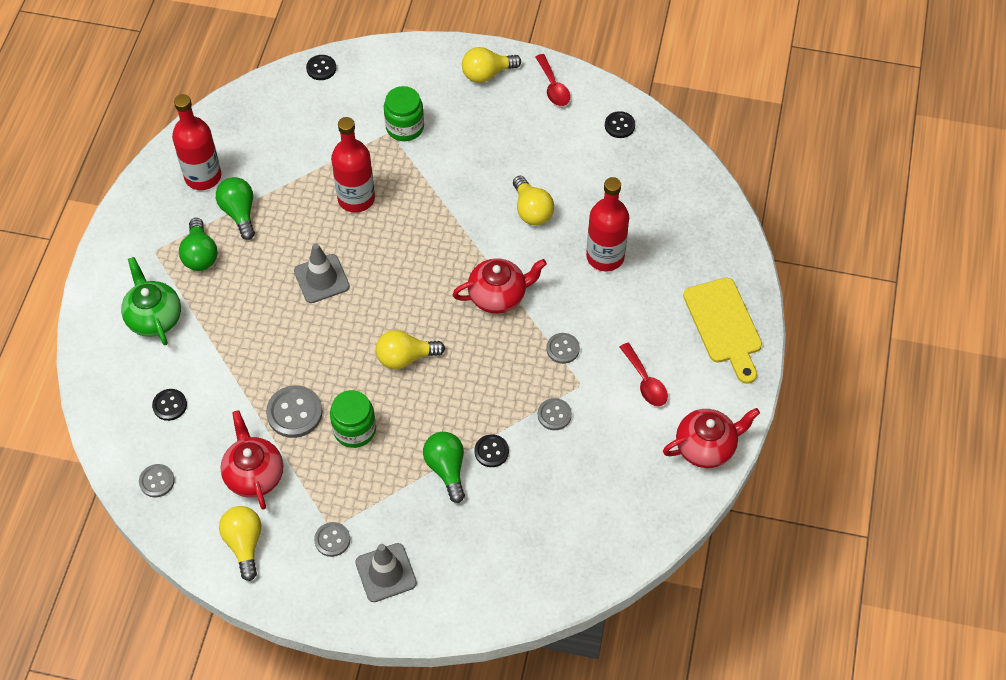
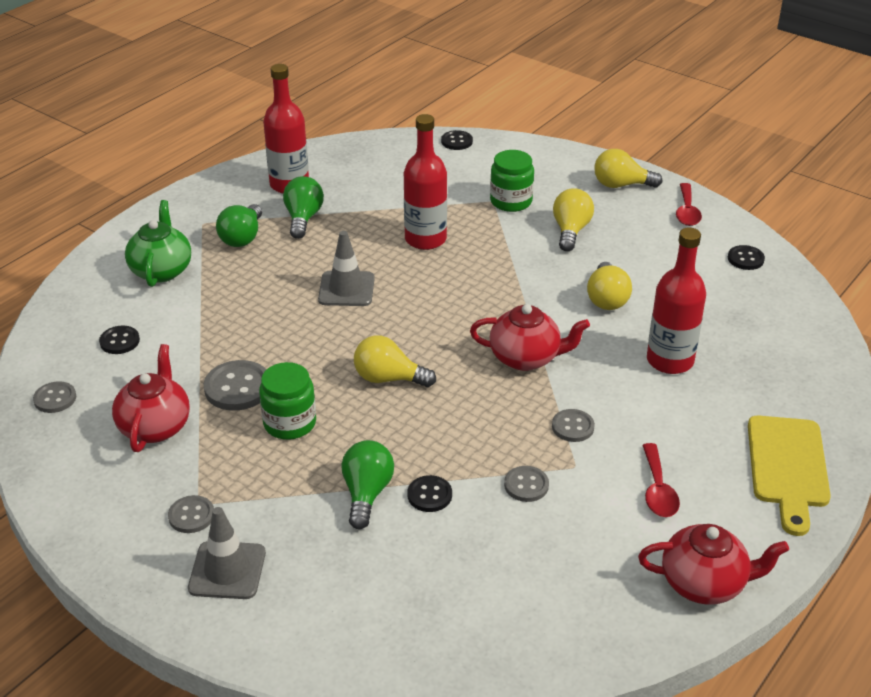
camera: 25 degrees right, 20 degrees down
(244, 543) = (96, 484): yellow light bulb -> yellow light bulb (571, 231)

